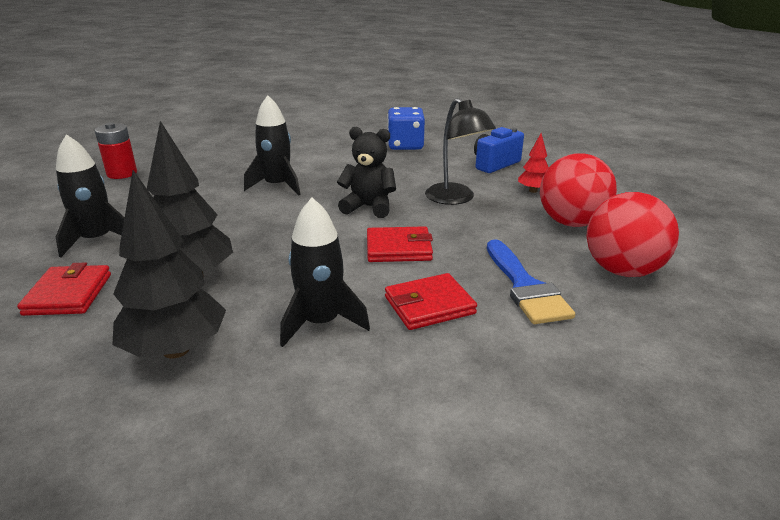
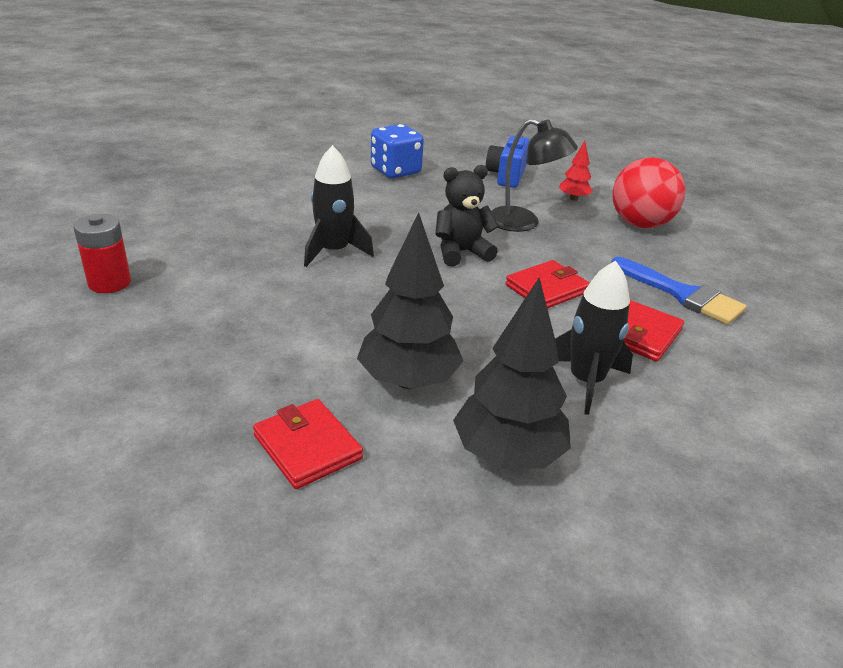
camera: 35 degrees left, 5 degrees up
(97, 240) = (230, 376): black rocket -> none
(622, 270) = (723, 259): red ball -> none

